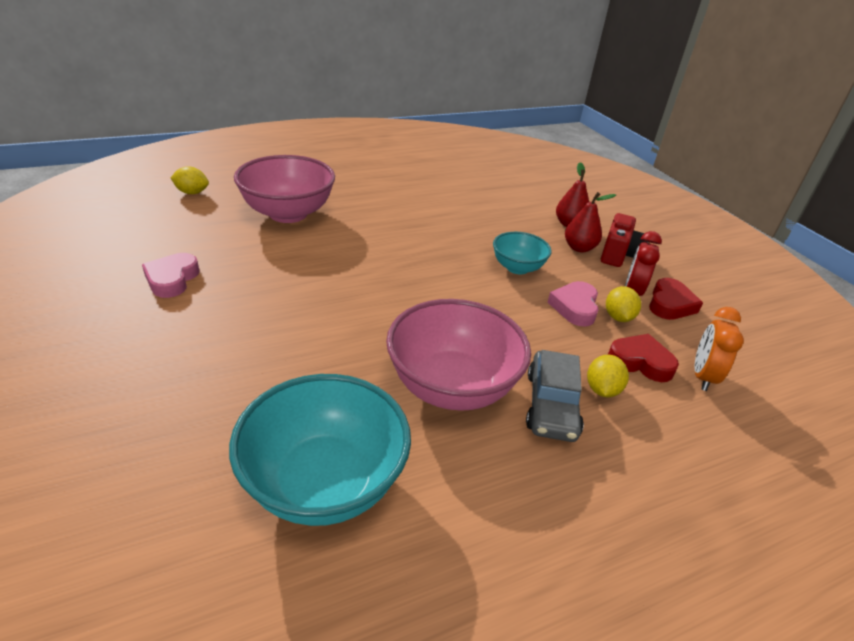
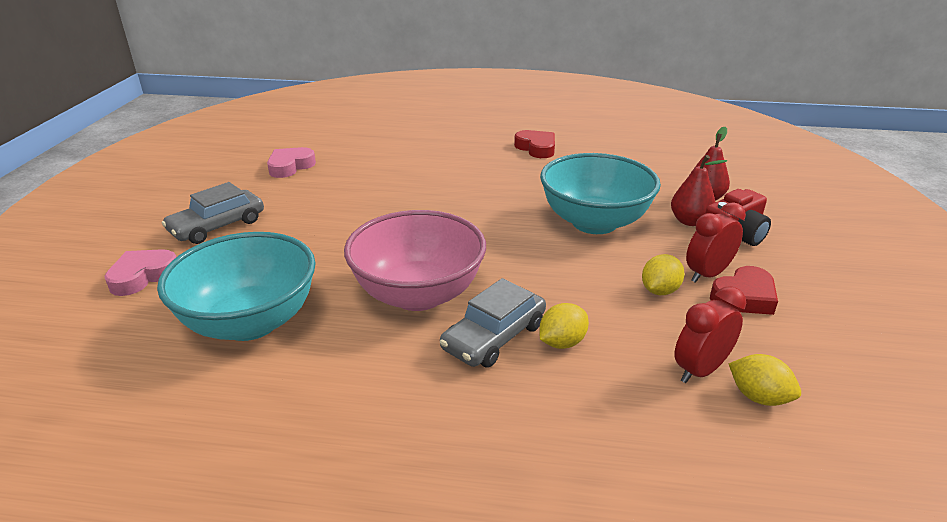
camera: 35 degrees right, 5 degrees down
(160, 380) = (217, 226): none -> grey car
(192, 193) = (365, 111): yellow lemon -> yellow lemon (758, 397)
(288, 213) = (424, 138): pink bowl -> none
(517, 268) = (594, 222): turquoise bowl -> turquoise bowl, size x1.79
(575, 307) = (618, 269): pink heart -> pink heart (143, 276)
(640, 362) = (636, 335): red heart -> red heart (536, 148)
(702, 376) = (700, 370): orange clock -> red clock

